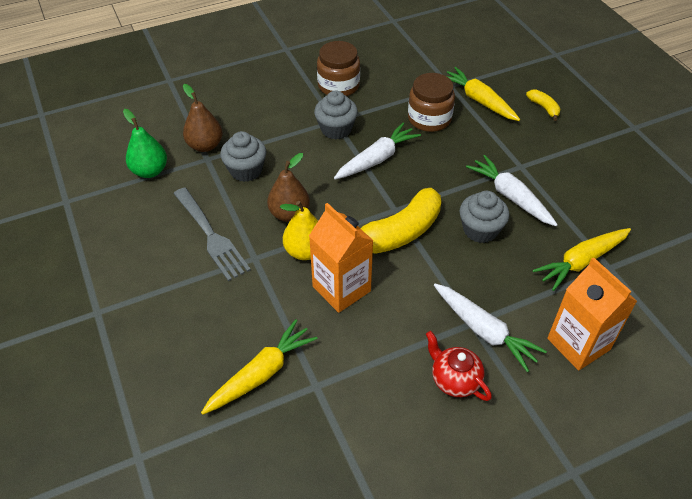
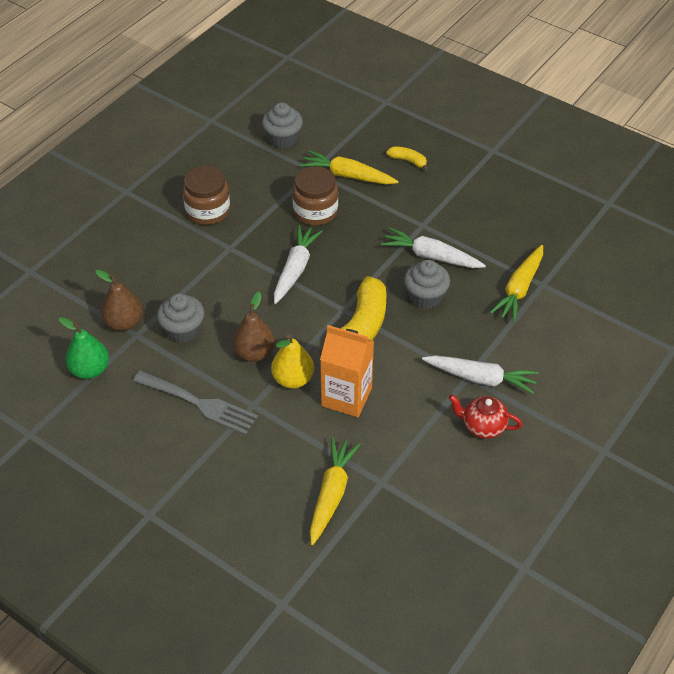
camera: 30 degrees left, 0 degrees up
(336, 129) = (237, 256): grey cupcake -> grey cupcake (283, 139)
(578, 344) = (555, 356): orange carton -> none

